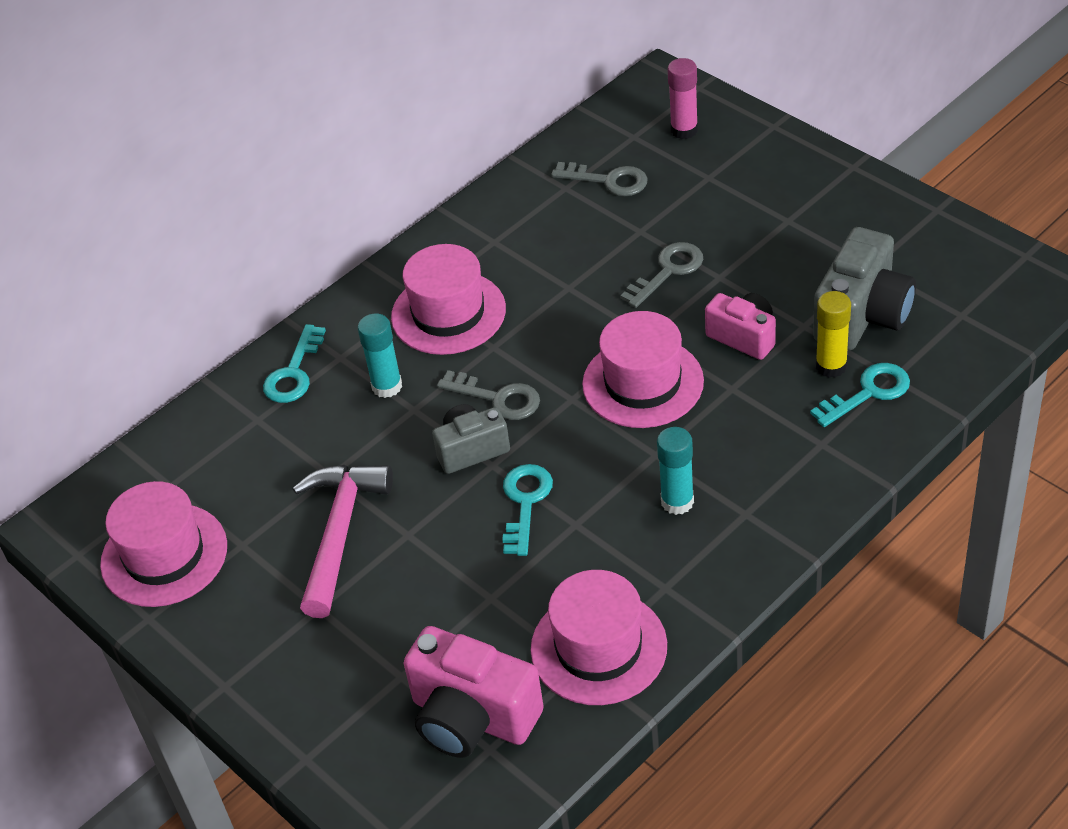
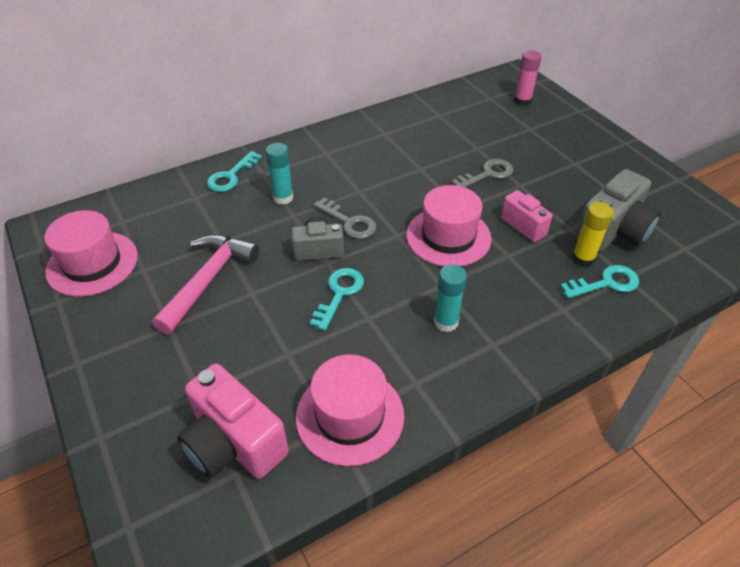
camera: 10 degrees right, 0 degrees up
(448, 313) = (340, 165): pink hat -> none
(608, 180) = (467, 117): grey key -> none

